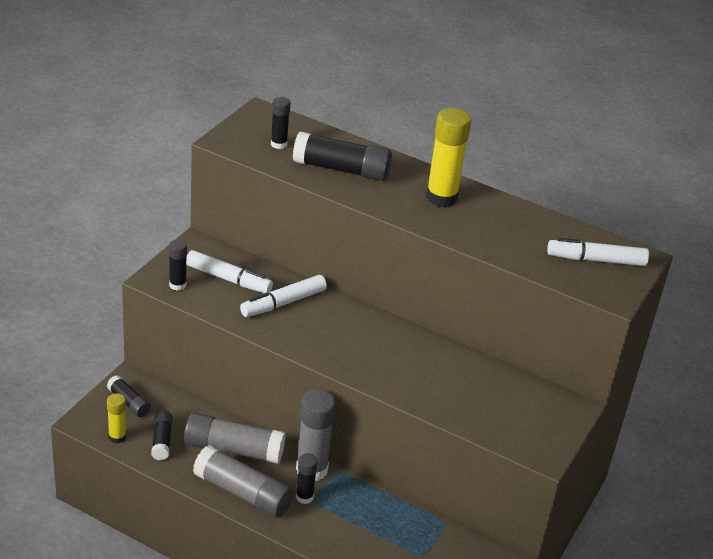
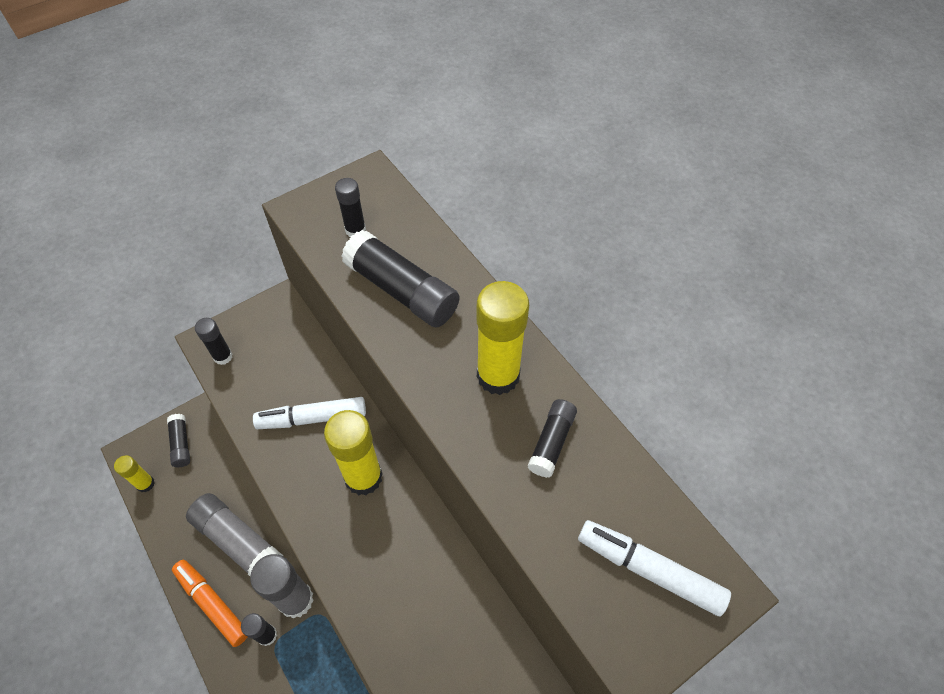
camera: 30 degrees right, 20 degrees up
(162, 441) = (180, 504): black glue stick -> black glue stick (551, 442)
(228, 279) = (278, 364): white marker -> none
(242, 492) = (212, 604): grey glue stick -> orange marker
(350, 325) = (363, 477): none -> yellow glue stick

